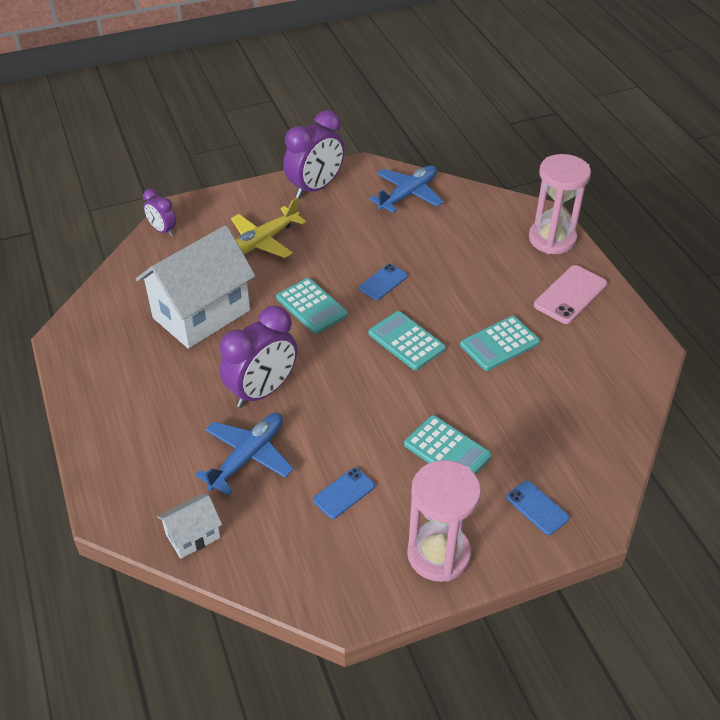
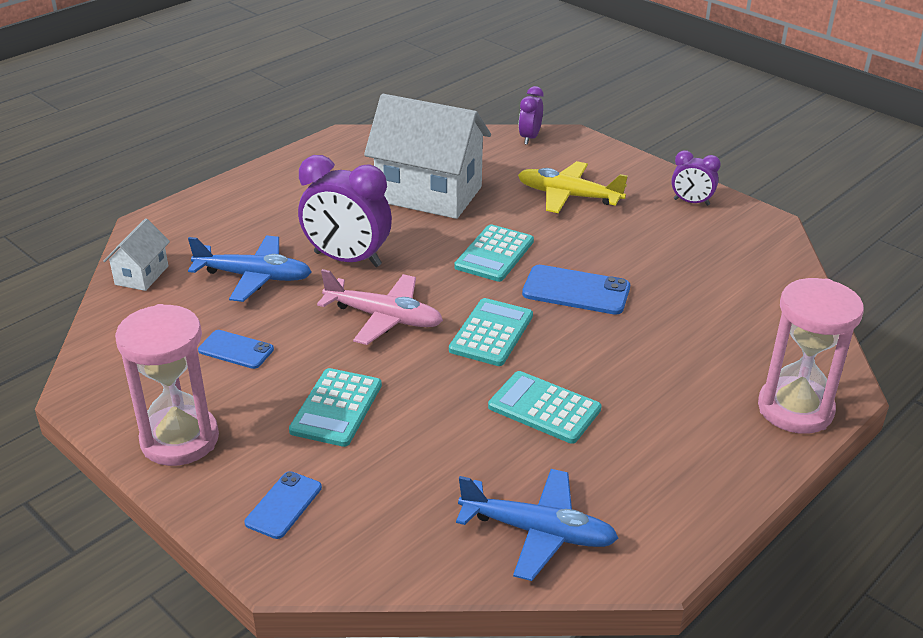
camera: 65 degrees right, 10 degrees down
(193, 536) = (142, 275): white house -> white house turned 75 degrees clockwise
(315, 188) = (691, 202): purple clock -> purple clock, size x0.54
(354, 392) = (383, 317): none -> pink plane
(383, 282) = (576, 290): blue phone -> blue phone, size x1.57
(408, 195) = (752, 267): blue plane -> blue plane (538, 532)
(570, 295) = (694, 452): pink phone -> none

